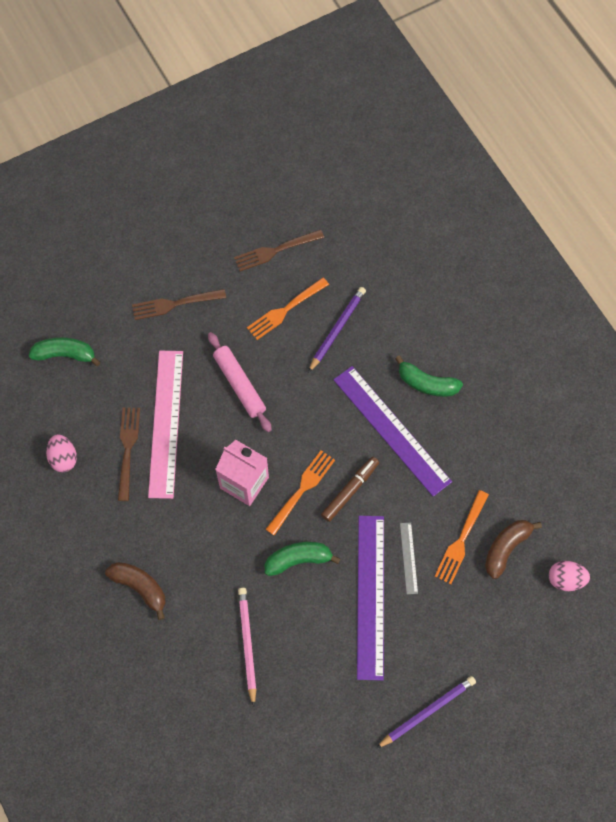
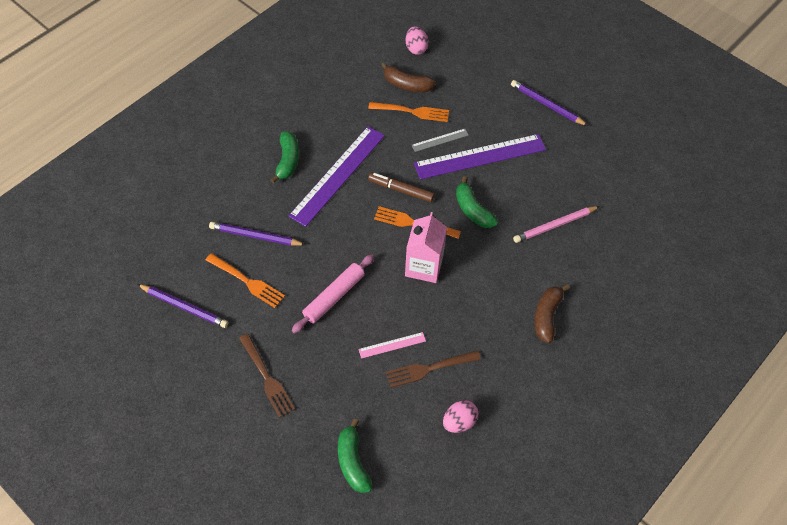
camera: 110 degrees left, 10 degrees down
(166, 423) = (392, 345): pink ruler -> pink ruler, size x0.45
(276, 250) = (184, 307): brown fork -> purple pencil

